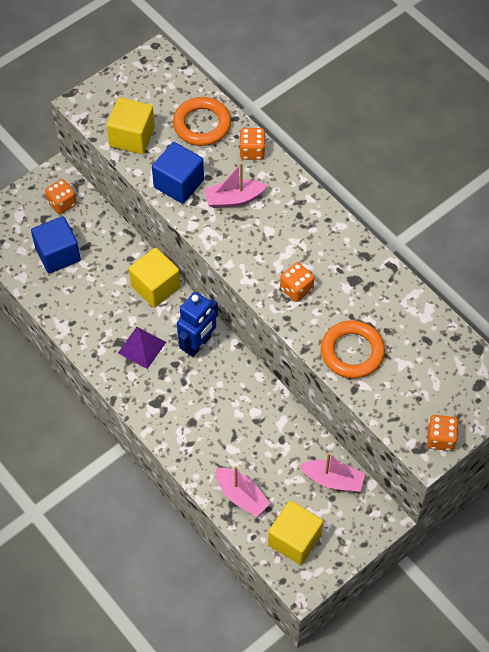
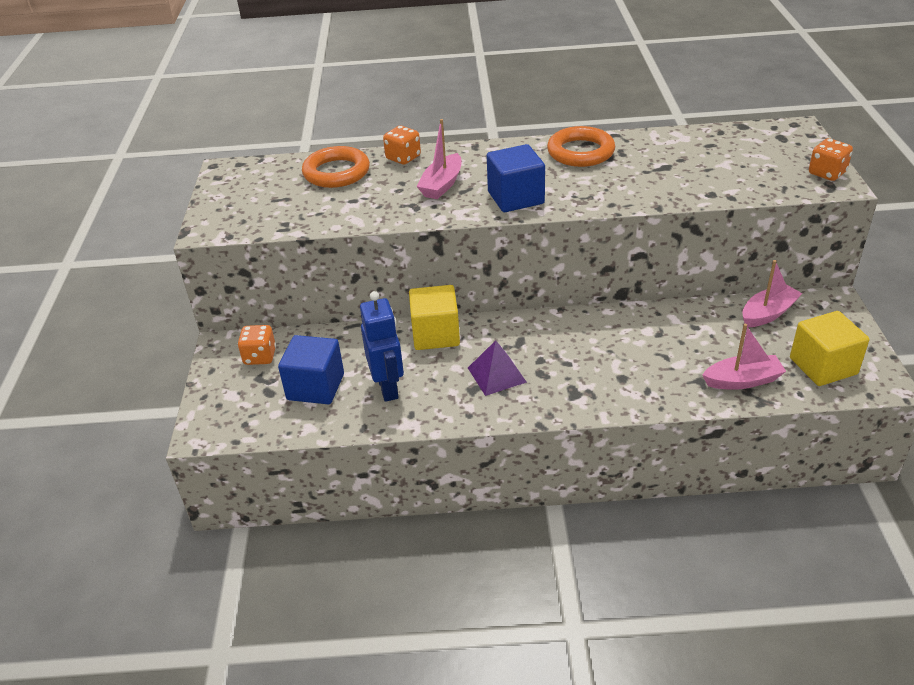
camera: 50 degrees left, 20 degrees down
(132, 137) = (291, 215): yellow cube -> none
(179, 183) = (383, 208): blue cube -> blue cube (515, 198)
(198, 344) = (533, 334): blue robot -> blue robot (388, 387)
(296, 289) = (584, 188): orange dice -> none
(352, 352) = (687, 184): orange ring -> orange ring (580, 152)

